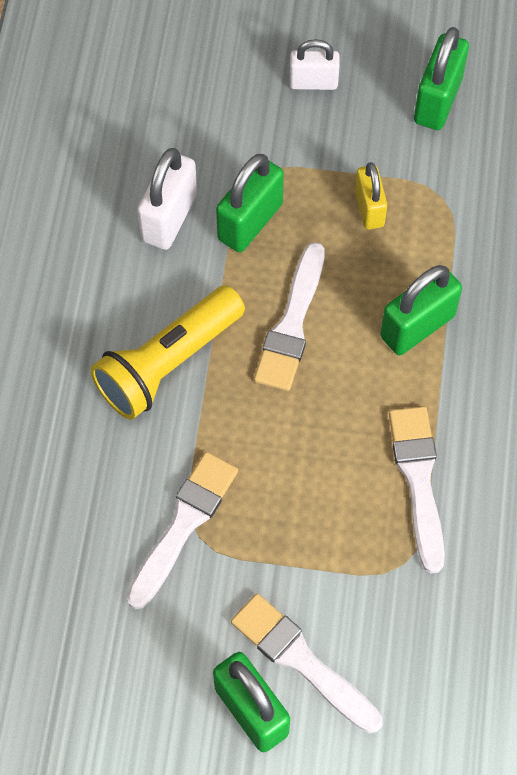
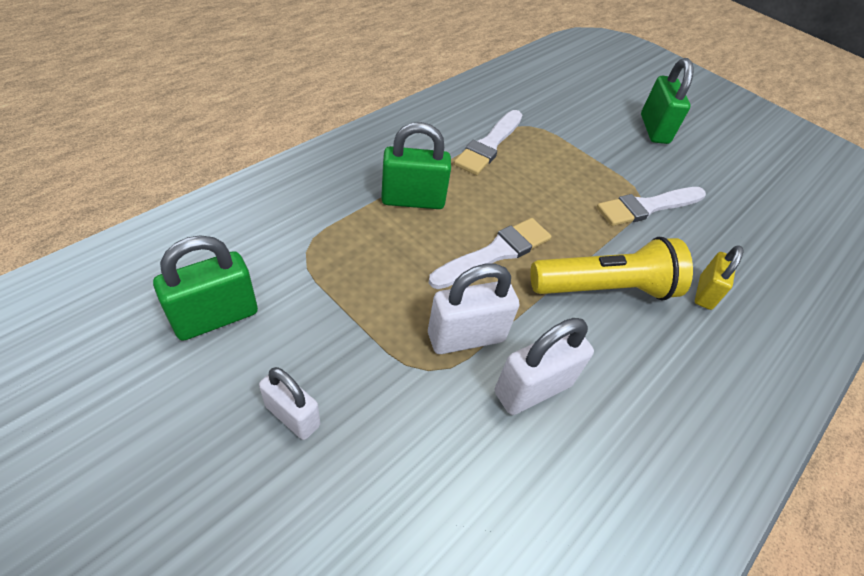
camera: 150 degrees left, 15 degrees down
(250, 221) = (466, 337): green padlock -> white padlock
(301, 660) = (615, 128): white brush -> none
(369, 208) = (365, 281): yellow padlock -> yellow padlock (705, 293)

